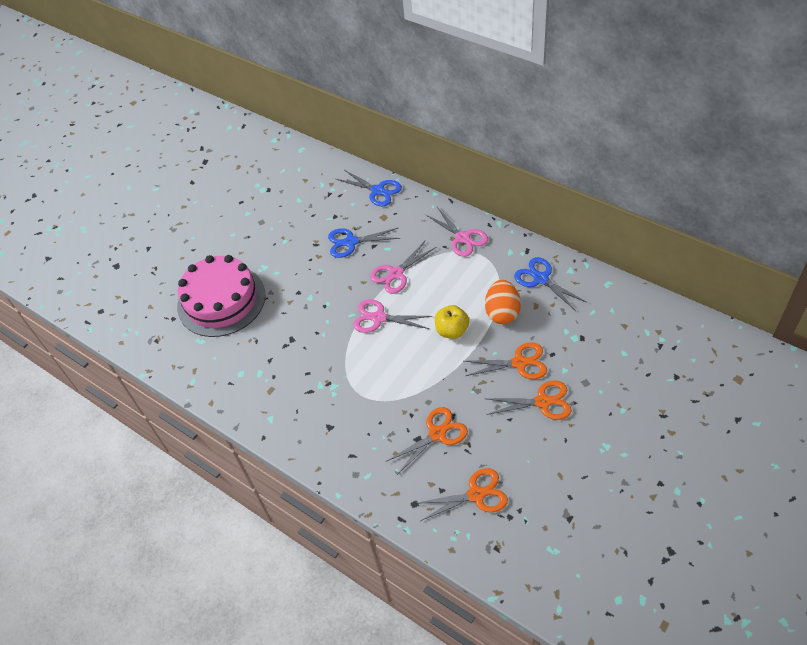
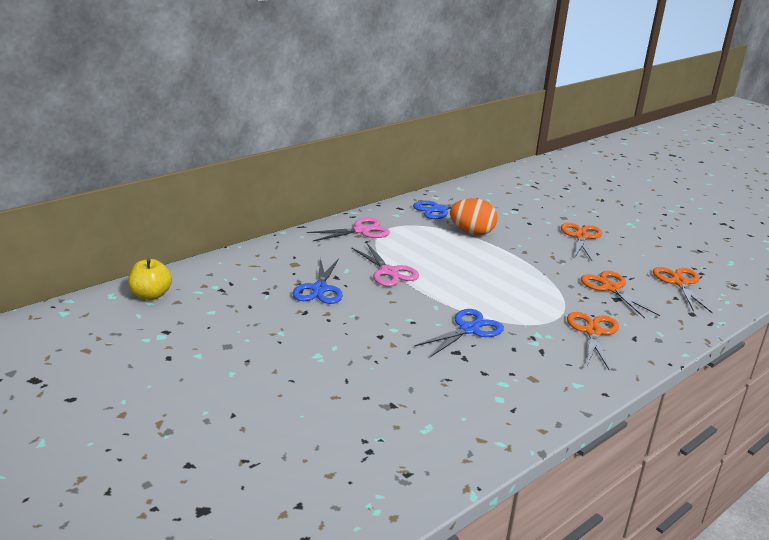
camera: 85 degrees left, 25 degrees down
(221, 300) = (359, 399): pink cake -> none
(377, 190) = (247, 260): blue scissors -> blue scissors (469, 329)
(379, 318) = (449, 292): pink scissors -> none
(452, 331) = (484, 258): yellow apple -> yellow apple (151, 295)
(519, 363) = (535, 237): orange scissors -> orange scissors (593, 332)

